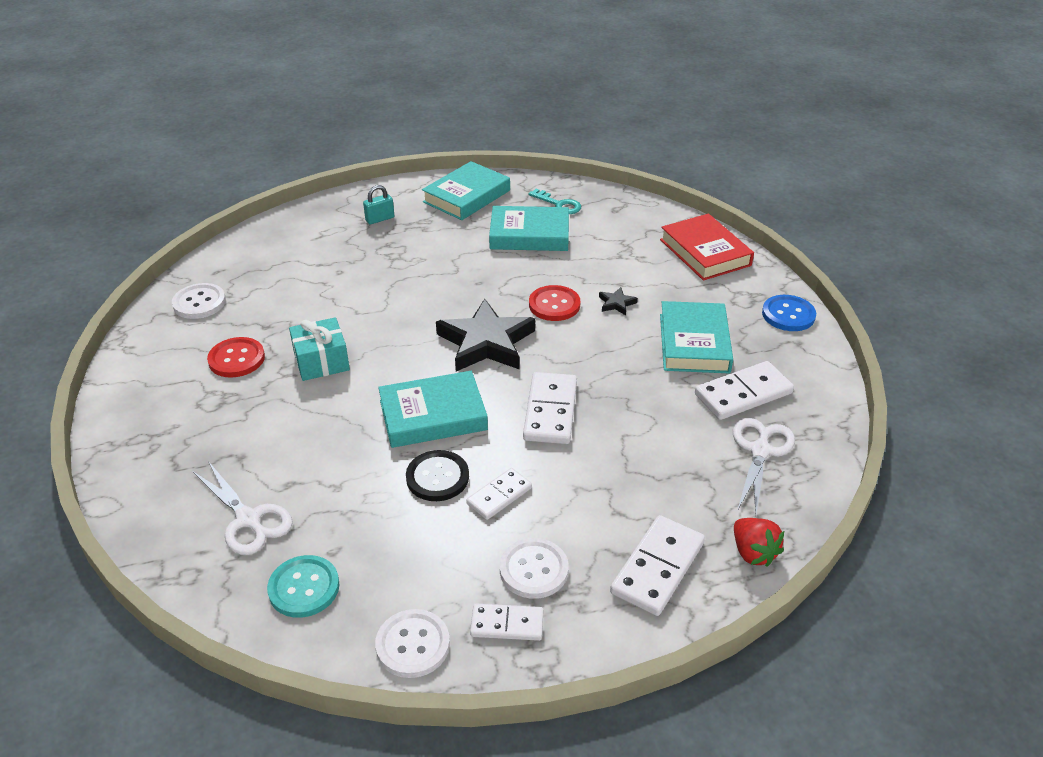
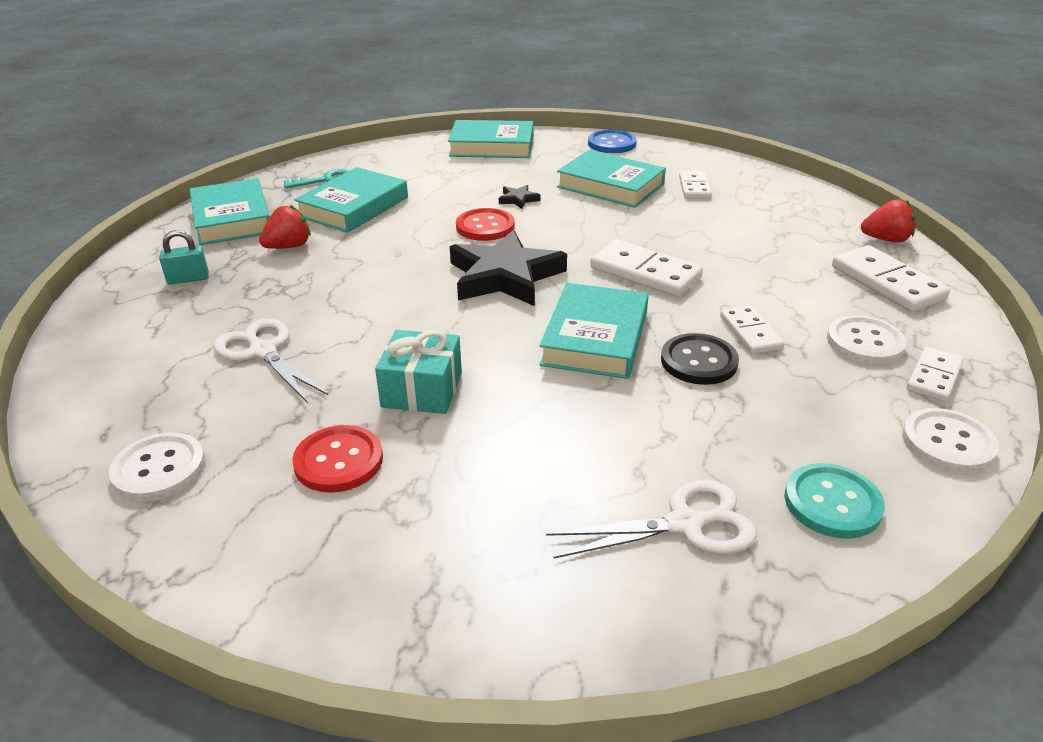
camera: 60 degrees left, 5 degrees down
(380, 219) = (188, 279): turquoise padlock -> turquoise padlock turned 75 degrees clockwise
(449, 235) = (288, 247): none -> red strawberry
(705, 252) = (492, 146): red book -> turquoise book
(743, 394) = (694, 187): white domino -> white domino, size x0.62
(760, 451) = (769, 202): white scissors -> white scissors (263, 352)

